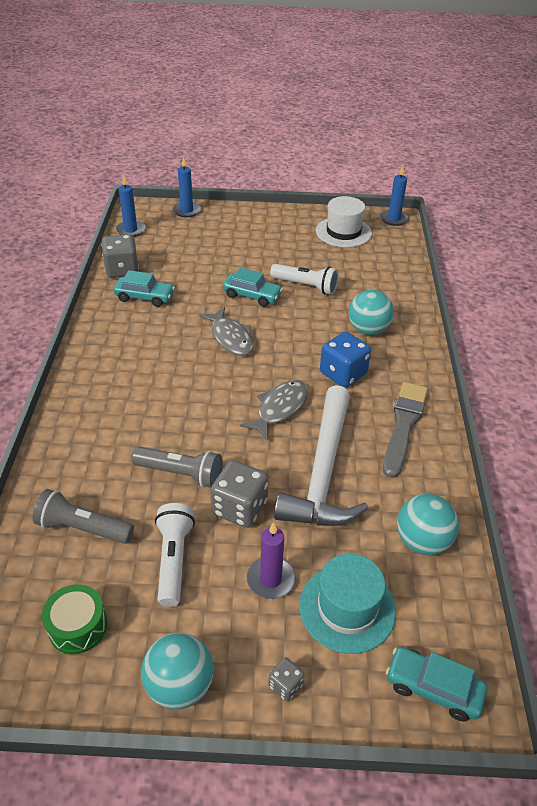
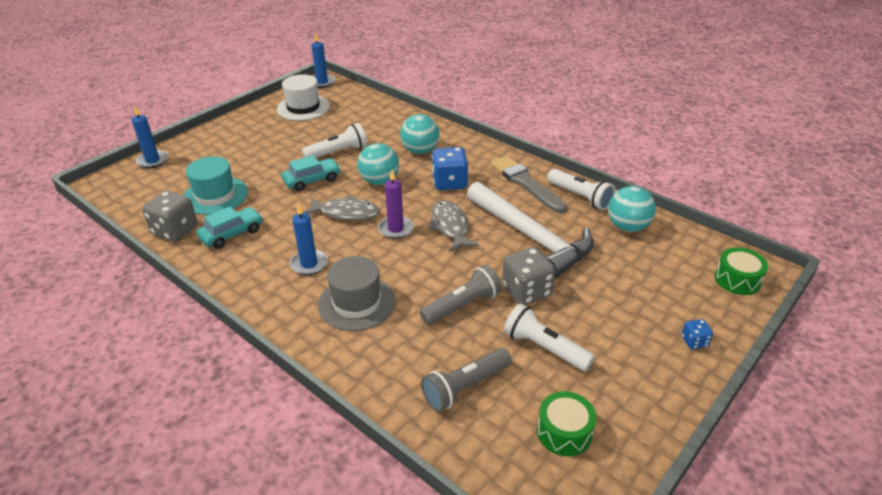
camera: 50 degrees left, 5 degrees down
(128, 407) = (357, 303): none -> grey hat
(130, 230) = (126, 201): blue candle -> blue candle (309, 264)
(180, 685) = (659, 395): turquoise ball -> turquoise ball (379, 181)
(270, 579) = (603, 307): purple candle -> purple candle (395, 229)
(285, 685) = (694, 341): grey dice -> blue dice
(347, 608) = (654, 284): turquoise hat -> turquoise hat (215, 196)
(430, 477) = (580, 197): none -> white flashlight
(433, 688) = (737, 279): turquoise car -> green drum

